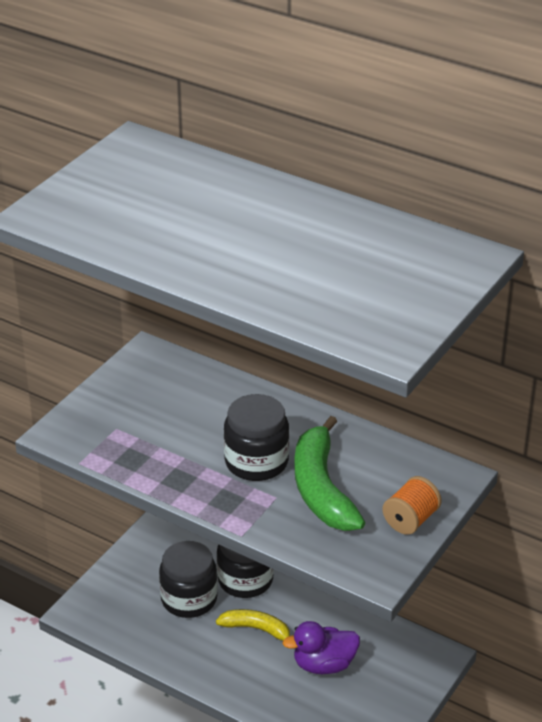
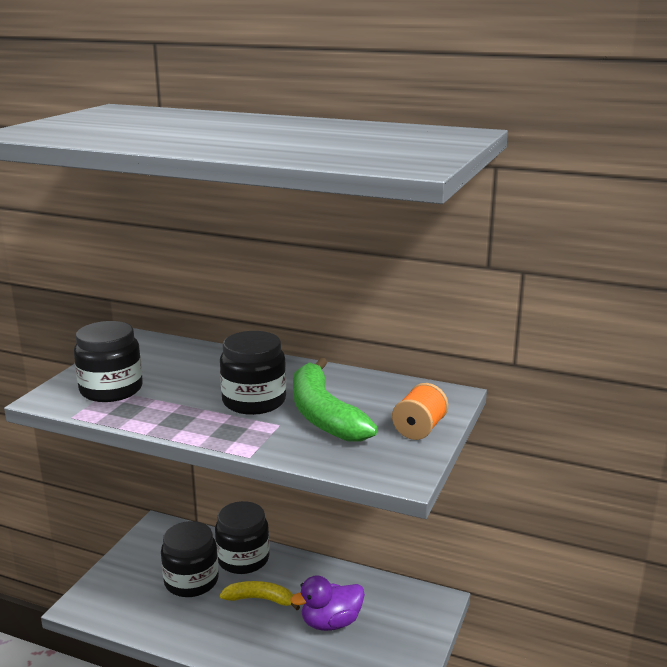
camera: 10 degrees left, 15 degrees down
(117, 428) = (111, 389): none -> black jar

